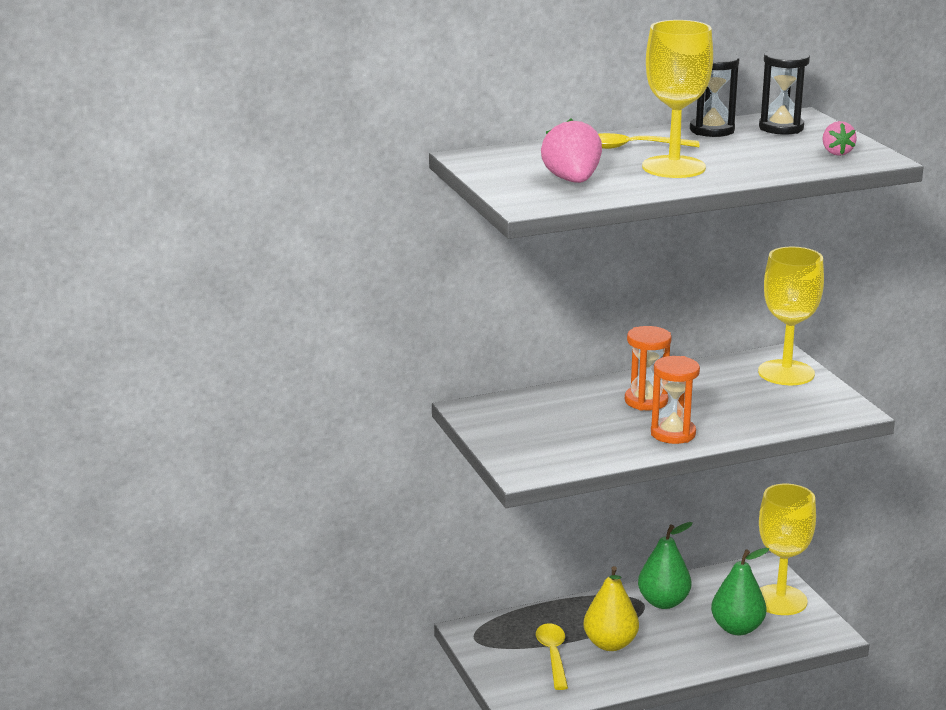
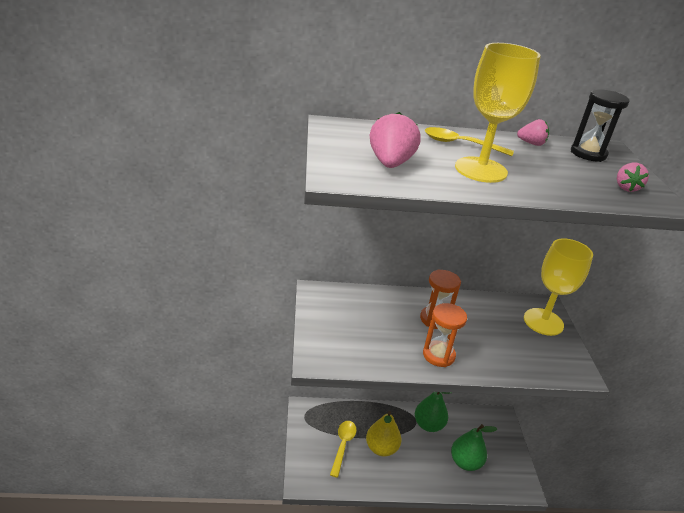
camera: 15 degrees right, 10 degrees up
(712, 130) = (531, 143): black hourglass -> pink strawberry
(780, 600) = (502, 447): yellow goblet -> none

